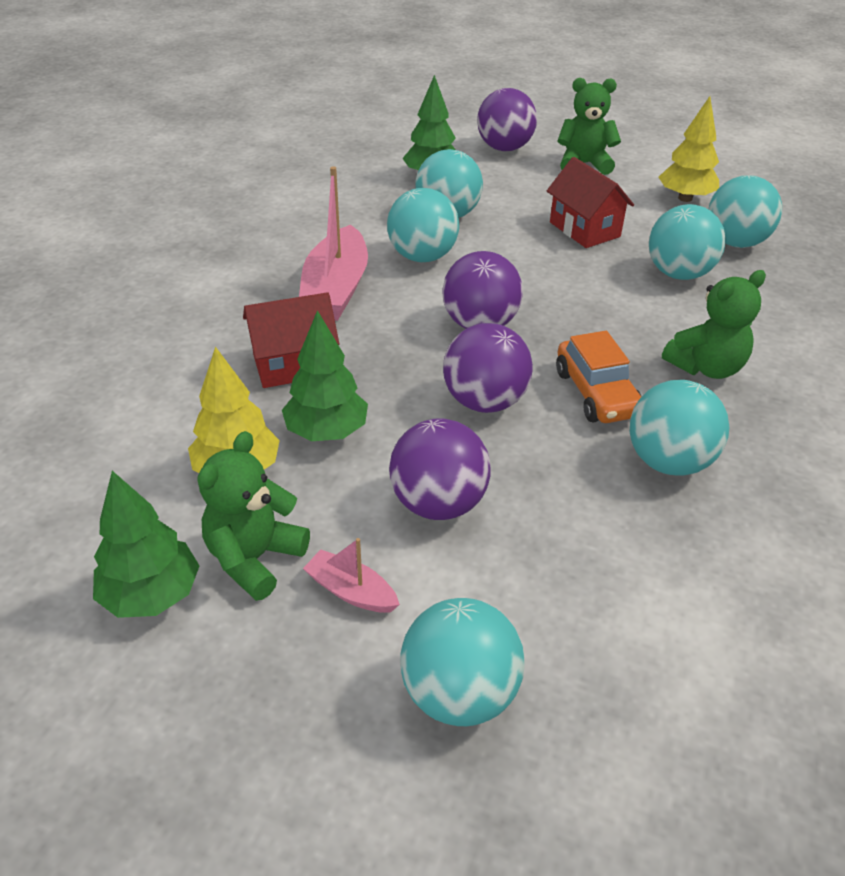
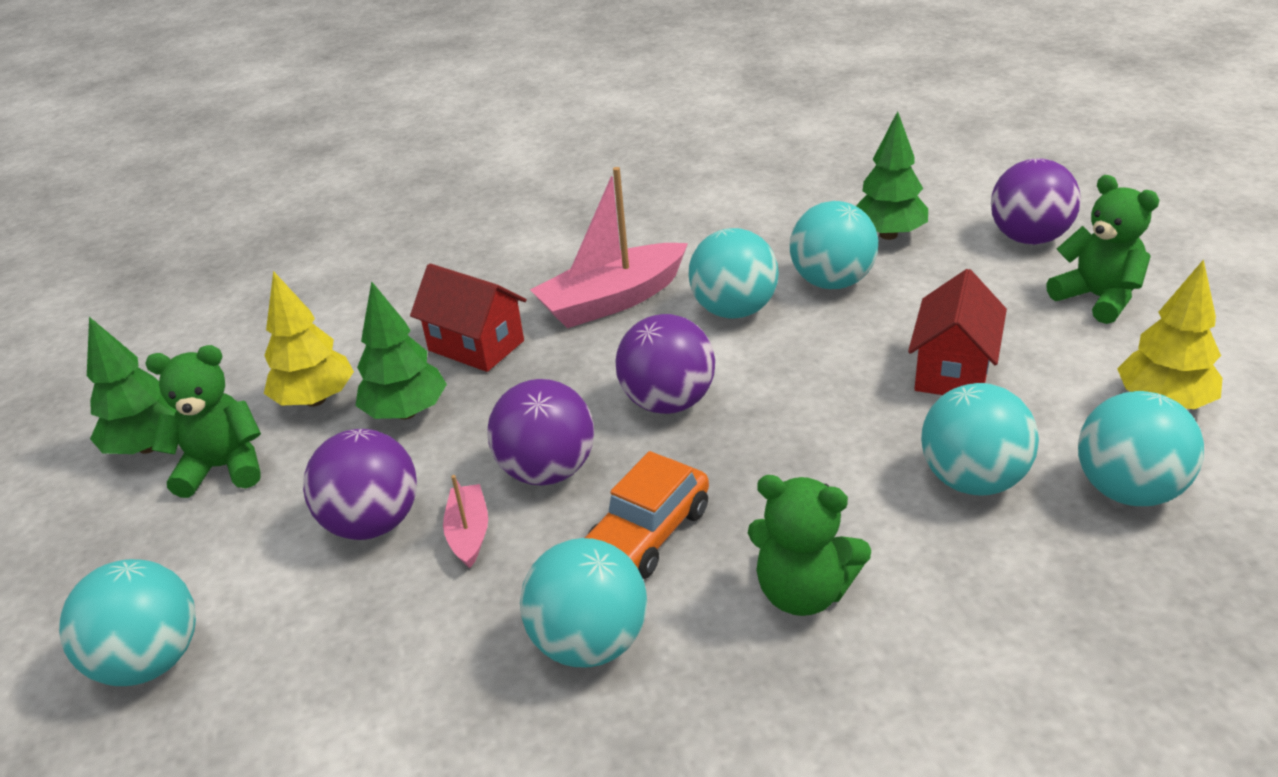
camera: 55 degrees right, 5 degrees down
(351, 591) = (224, 536): pink boat -> pink boat (469, 533)

